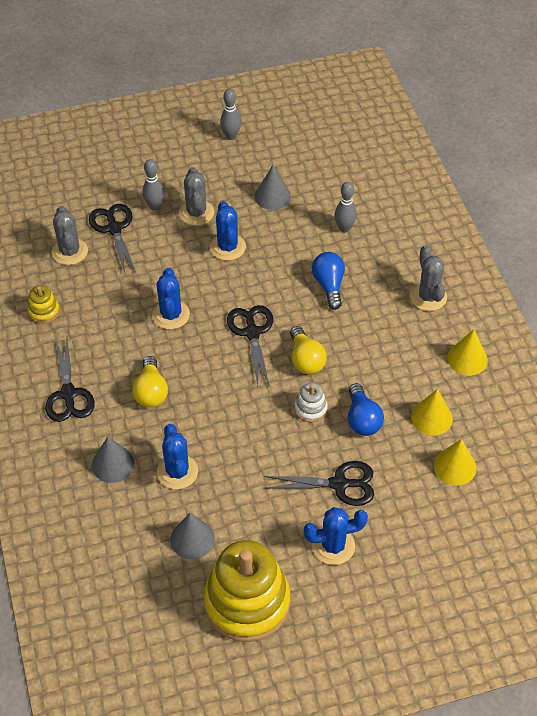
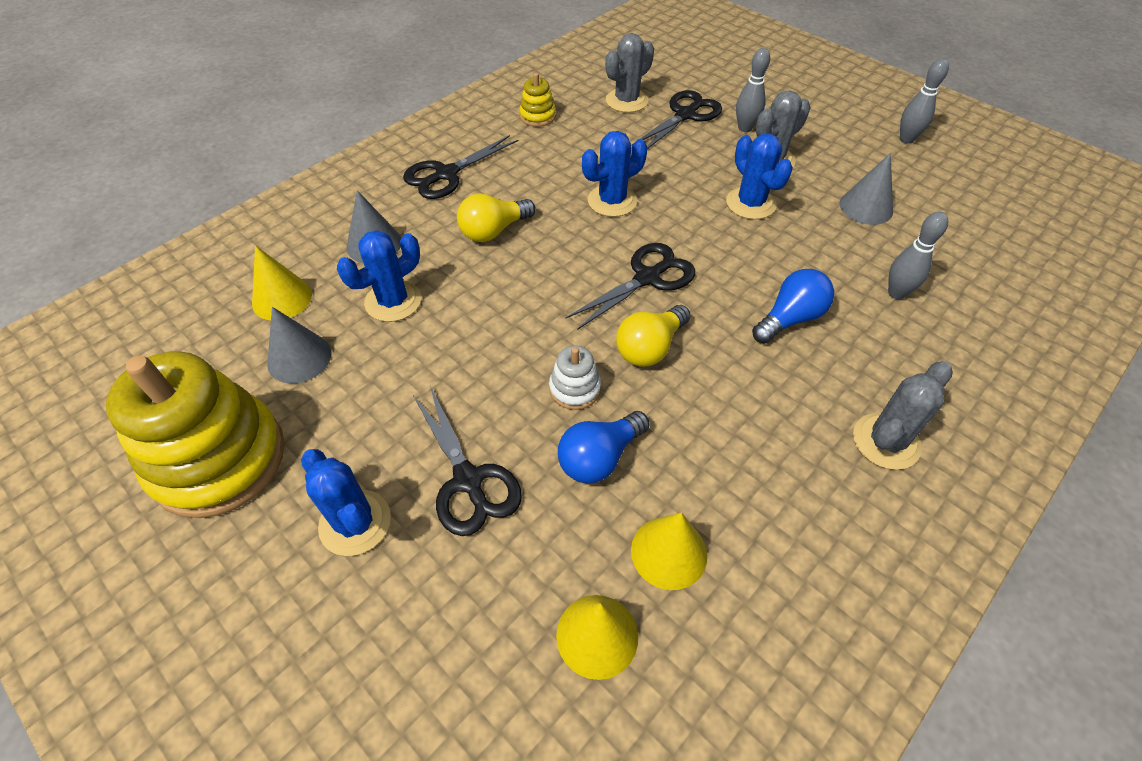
camera: 60 degrees right, 0 degrees up
(227, 247) = (750, 203): blue cactus -> blue cactus turned 75 degrees counterclockwise
(467, 359) = (823, 553): yellow cone -> yellow cone (282, 298)

